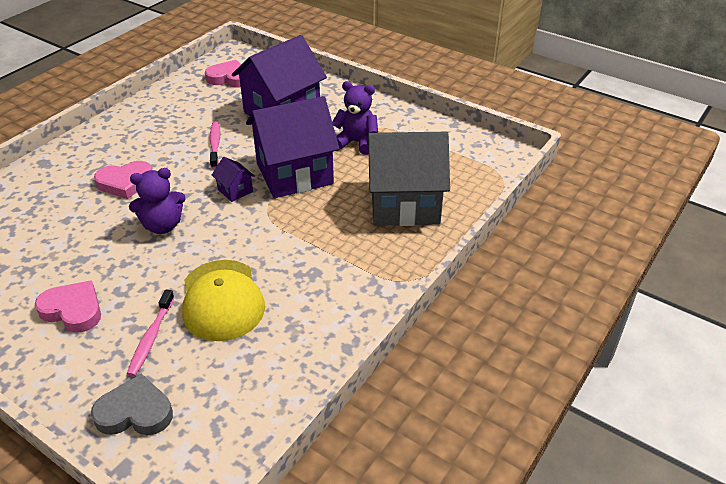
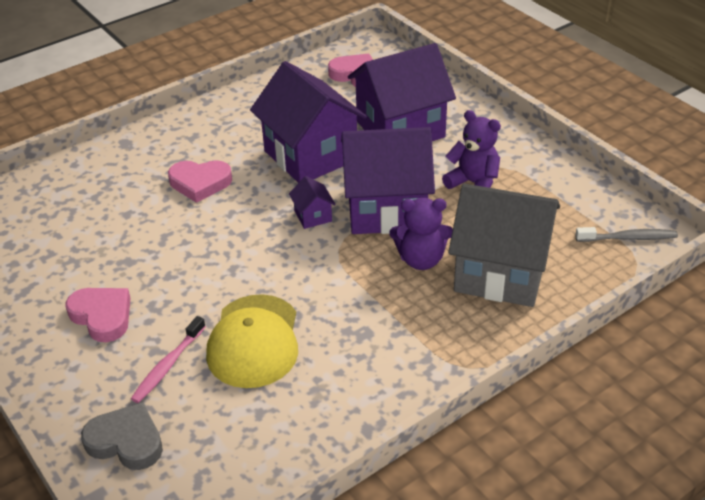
camera: 20 degrees right, 0 degrees up
(163, 225) = (222, 241): purple teddy bear -> purple teddy bear (421, 259)
(215, 144) = (310, 155): pink toothbrush -> purple house
(489, 160) = (628, 238): none -> grey toothbrush

